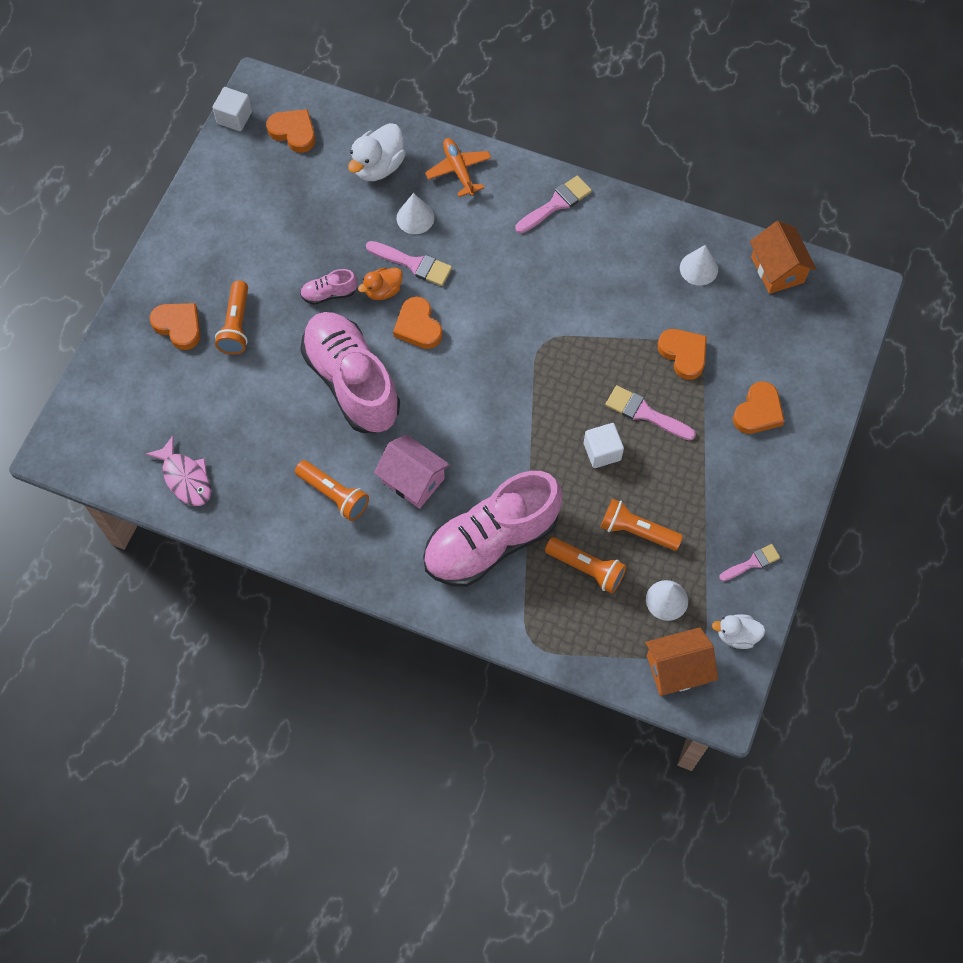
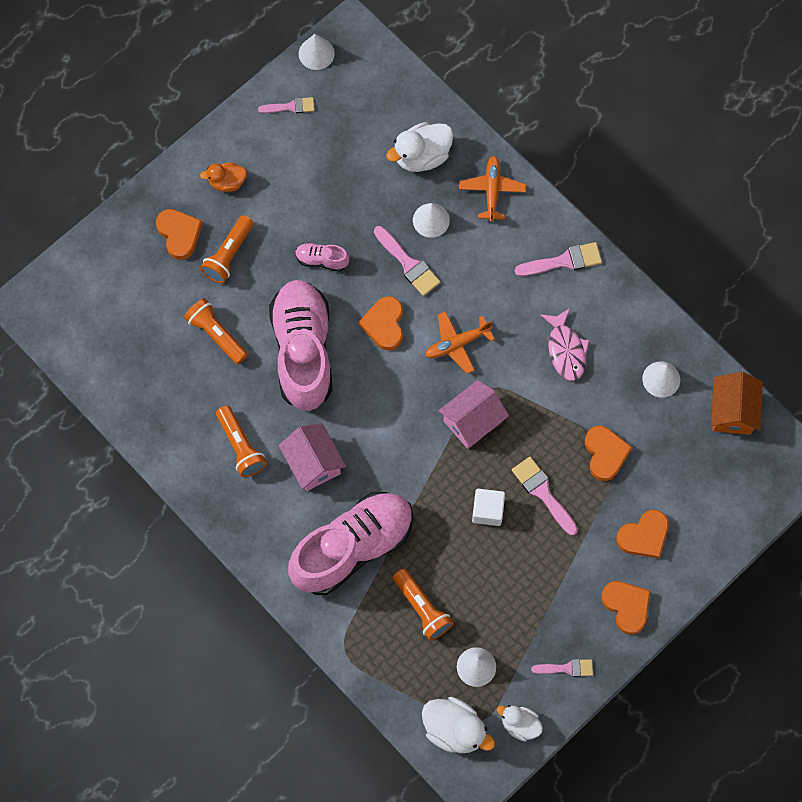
camera: 25 degrees right, 5 degrees up
(185, 478) = (124, 375): pink fish -> pink fish (566, 350)
(232, 172) = (290, 107): none -> pink brush
(234, 117) = (316, 53): white cube -> white cone
(293, 132) = (362, 90): orange heart -> orange heart (626, 606)
(383, 291) = (370, 278): orange duck -> orange duck (227, 182)
(491, 541) = (353, 547): pink shoe -> pink shoe turned 150 degrees clockwise
(495, 315) = (456, 344): none -> orange plane
(546, 377) = (472, 421): none -> pink house
(636, 531) = (481, 595): orange flashlight -> orange flashlight (216, 334)
(677, 669) = (454, 729): orange house -> white duck

